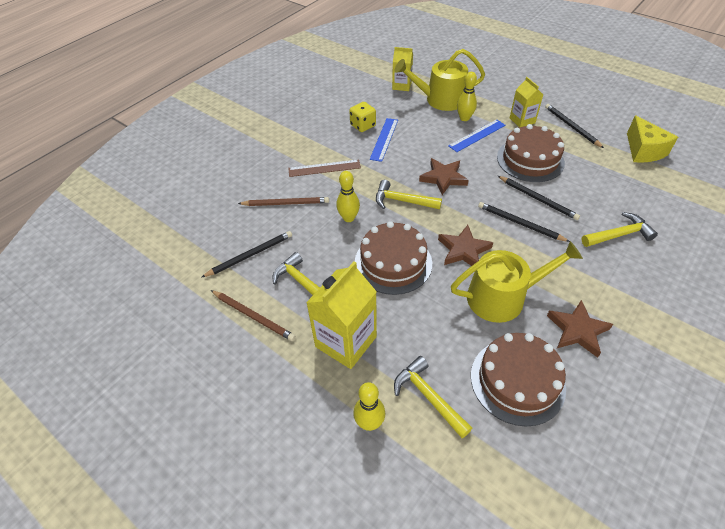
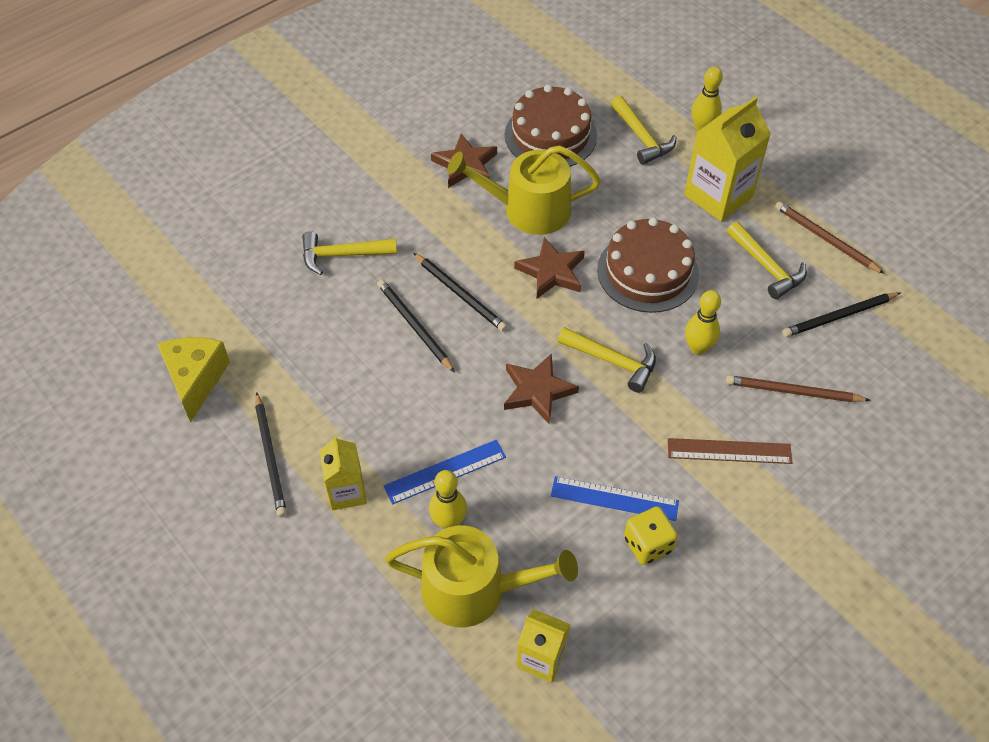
camera: 170 degrees left, 5 degrees up
(384, 139) = (614, 499): blue ruler -> blue ruler turned 75 degrees clockwise
(530, 160) = (384, 399): brown cake -> none

